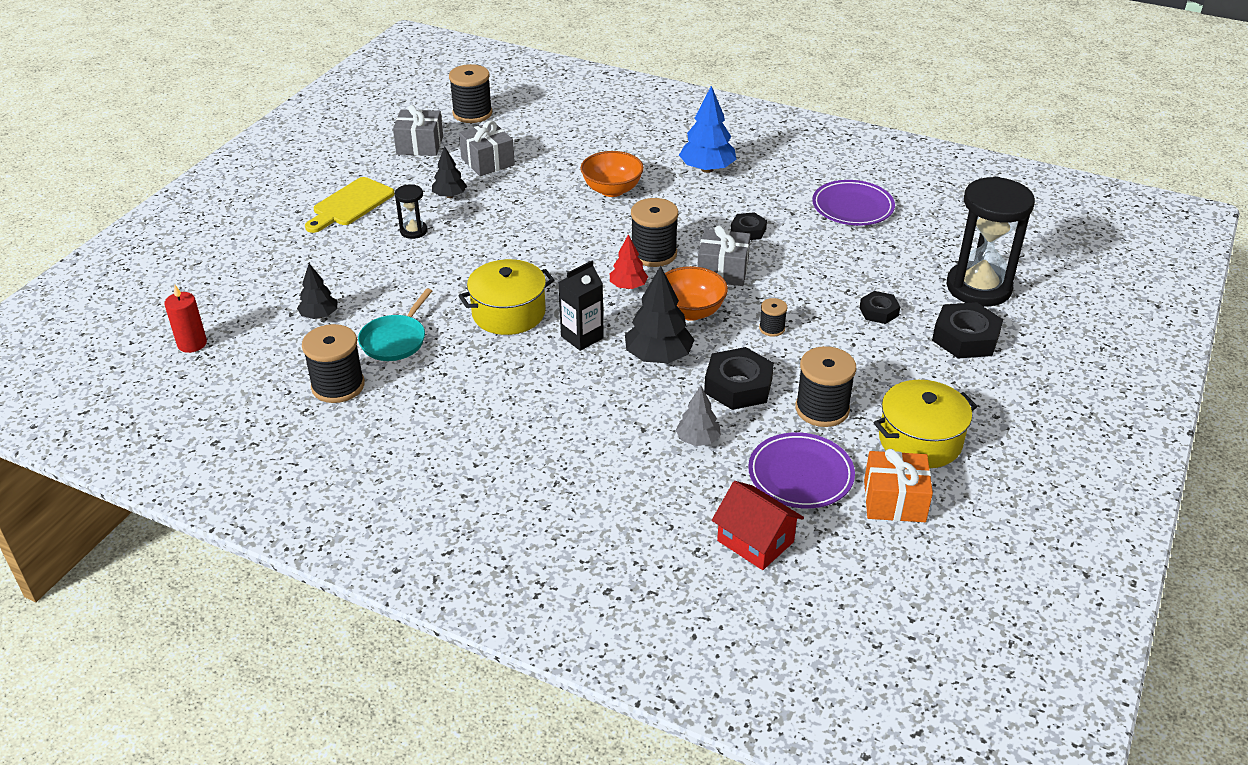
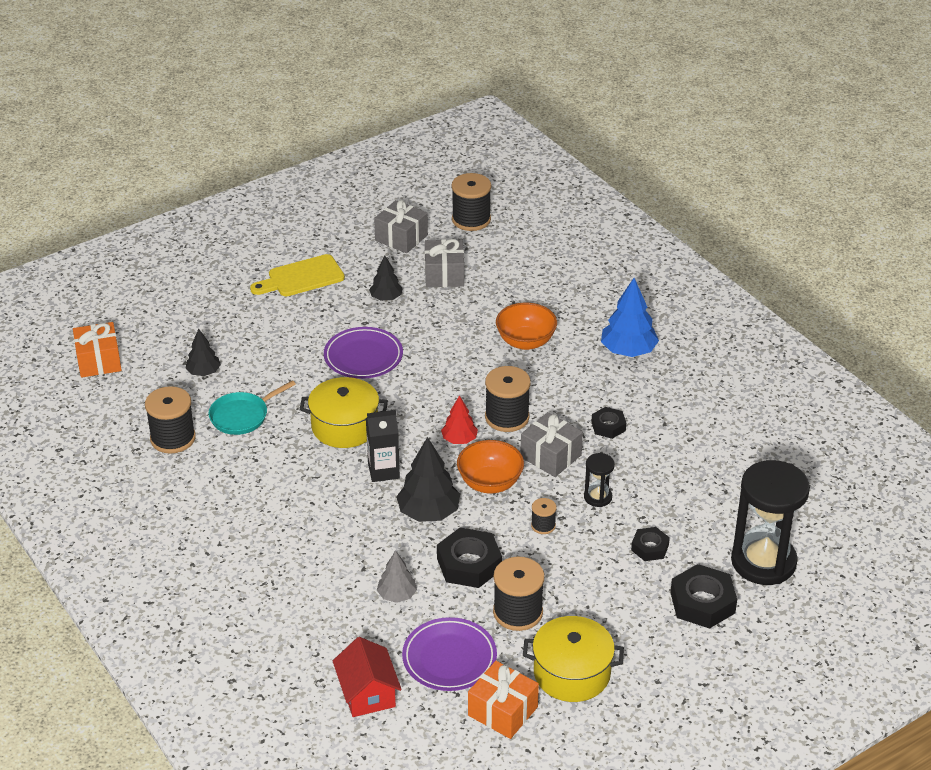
camera: 30 degrees right, 0 degrees up
(192, 344) = (99, 361): red candle -> orange gift
(413, 231) = (331, 321): black hourglass -> black hourglass (598, 497)
(852, 207) = (725, 439): purple plate -> purple plate (363, 357)

